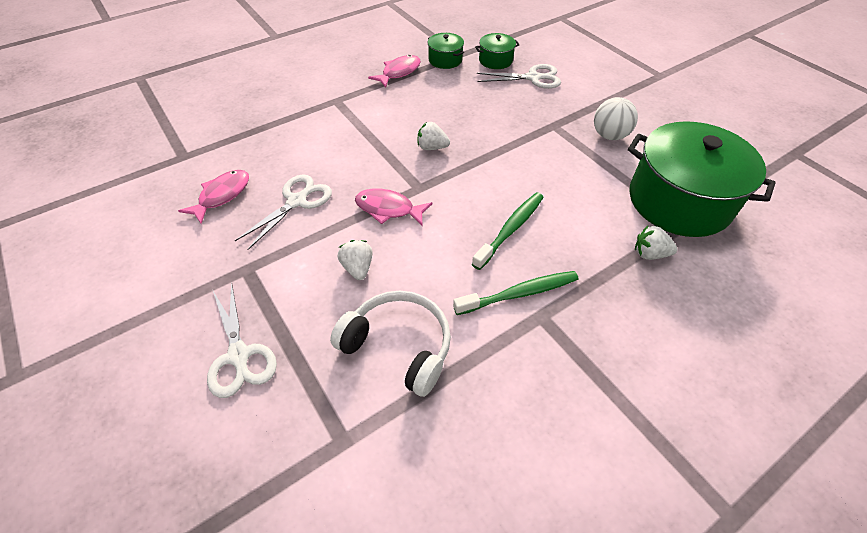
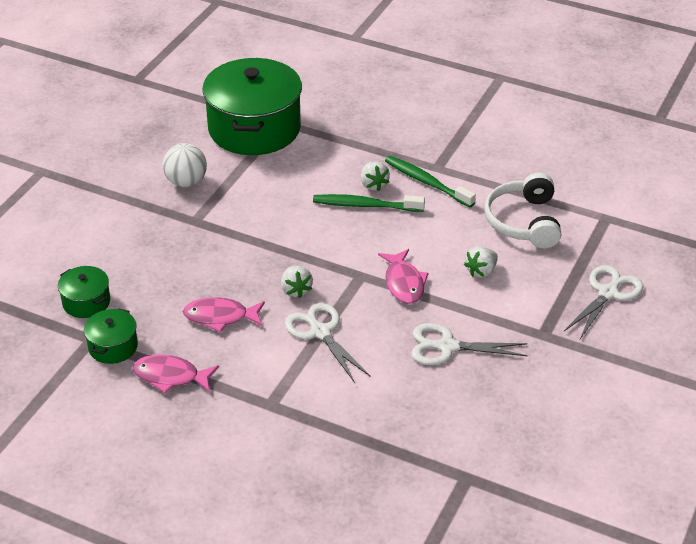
camera: 120 degrees left, 10 degrees down
(222, 196) = (487, 405): pink fish -> pink fish (220, 317)
(533, 78) = (108, 260): white scissors -> white scissors (320, 332)
(649, 254) = (330, 132): white strawberry -> white strawberry (373, 185)

